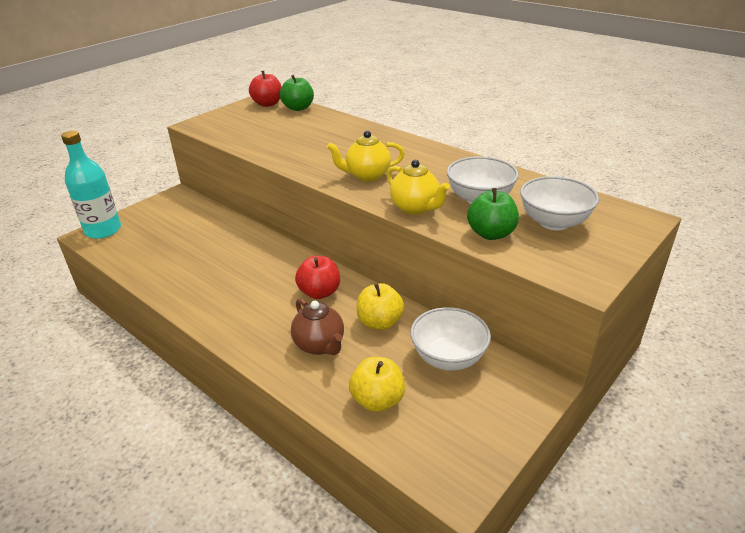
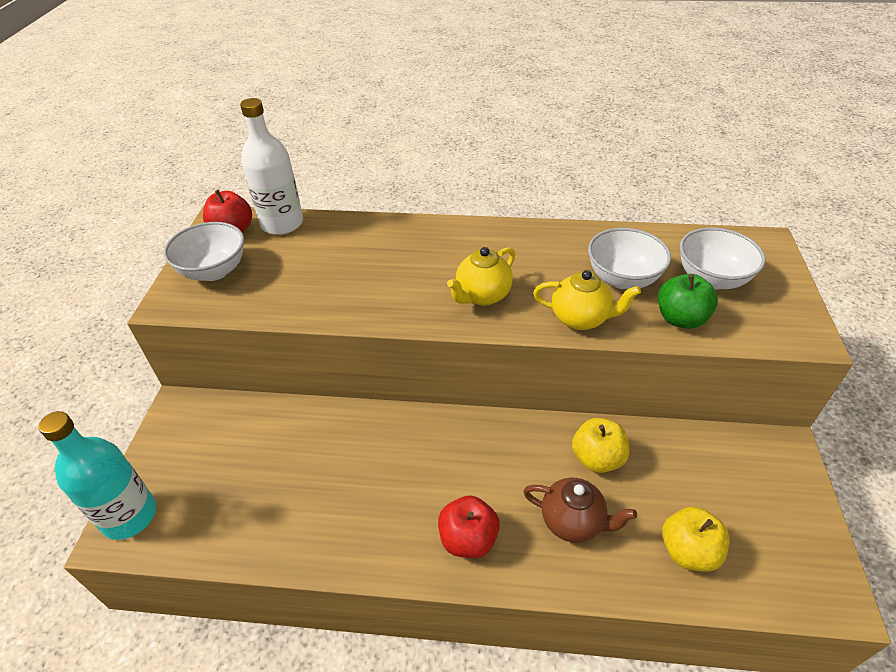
camera: 35 degrees left, 10 degrees up
(298, 108) = (282, 223): green apple -> white bottle
(319, 292) = (503, 455): red apple -> red apple (468, 539)
(448, 358) = (693, 462): white bowl -> white bowl (214, 271)

